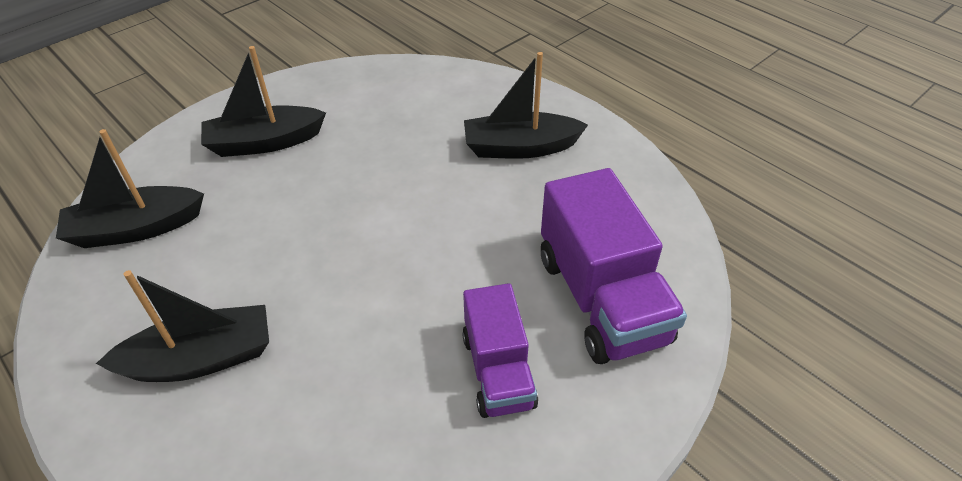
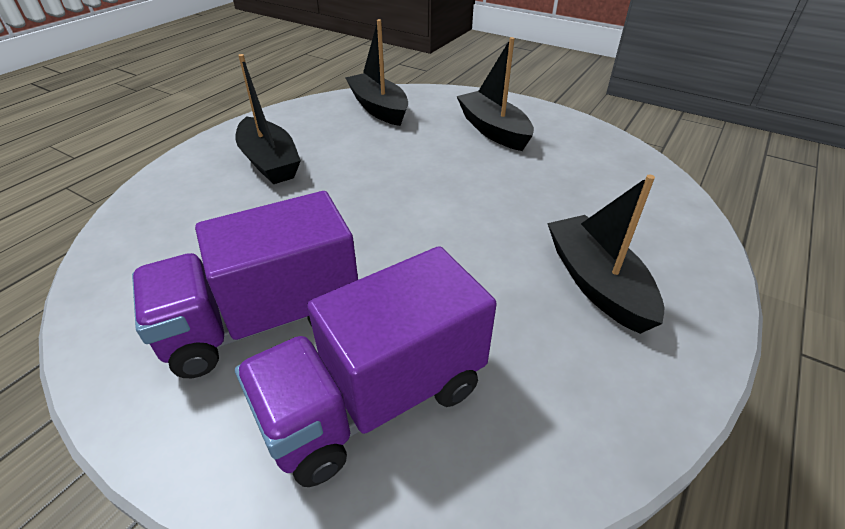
camera: 75 degrees right, 5 degrees down
(498, 371) = (263, 321): purple truck -> purple truck, size x1.59

